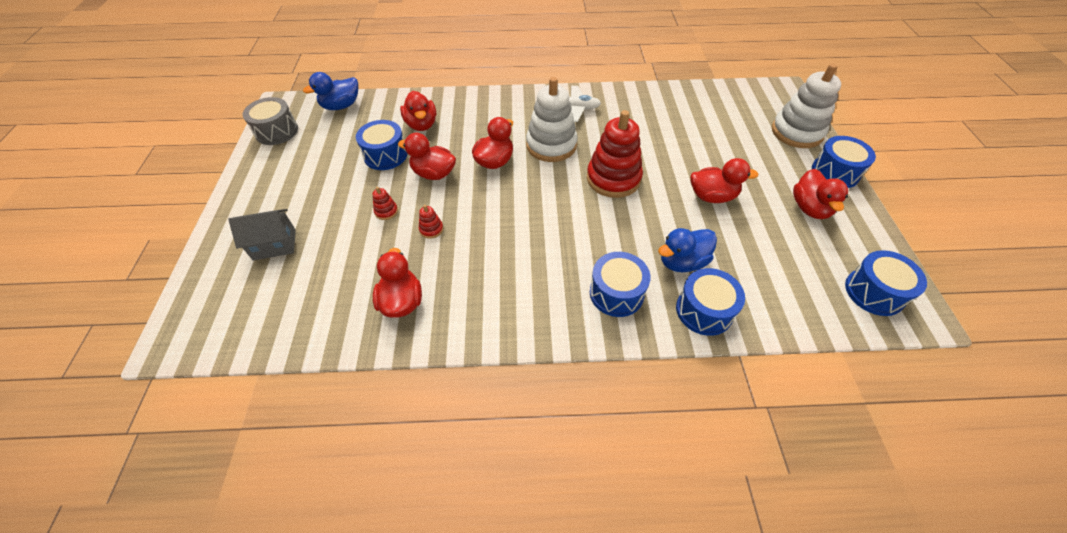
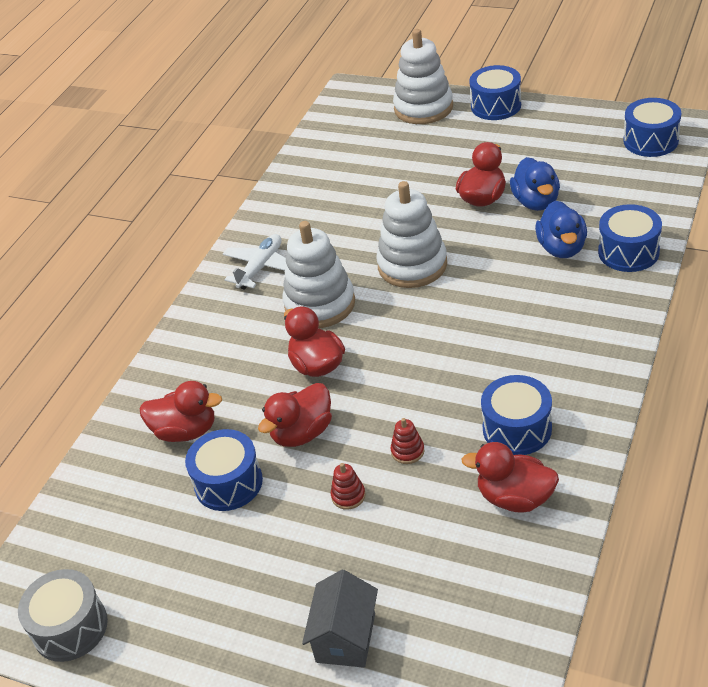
camera: 60 degrees left, 10 degrees down
(341, 106) = (65, 528): blue duck -> blue duck (536, 202)
(613, 179) = (412, 265): red stacking toy -> white stacking toy
(616, 293) = (581, 308): blue drum -> blue drum (517, 429)
(809, 208) = (534, 139): red duck -> none

